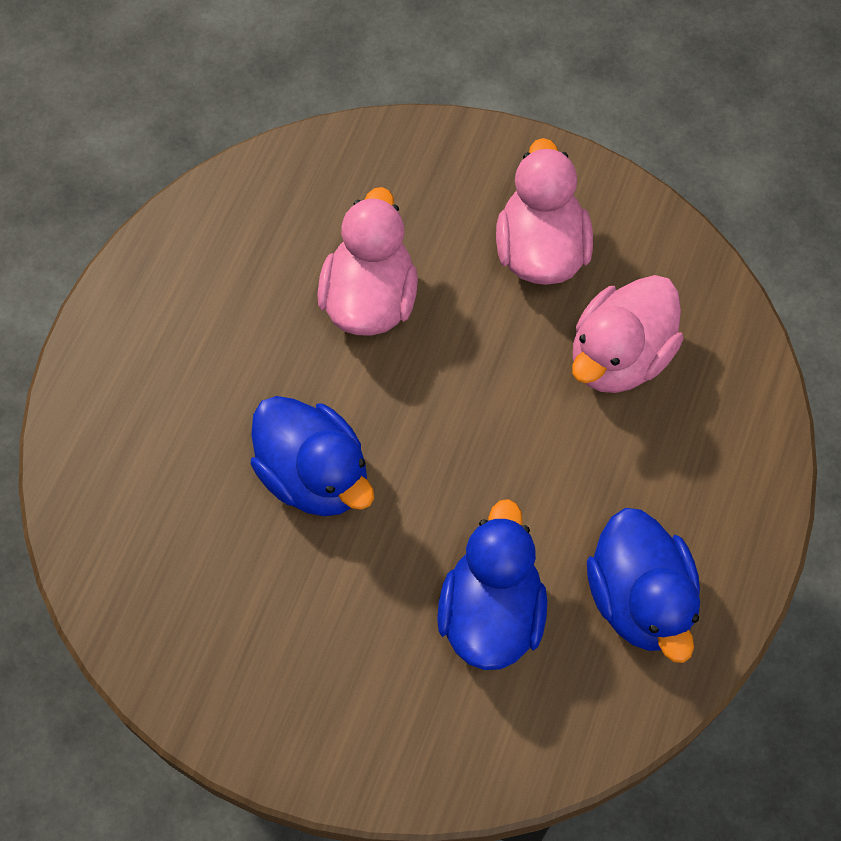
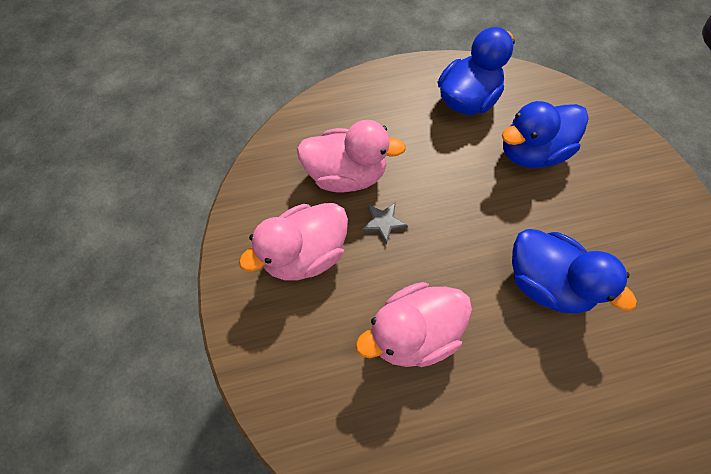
camera: 125 degrees left, 0 degrees up
(314, 475) = (545, 282): blue duck -> blue duck turned 120 degrees clockwise
(521, 356) = (383, 222): none -> grey star

